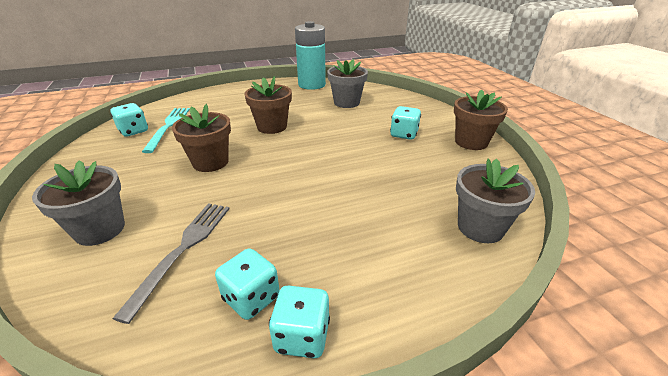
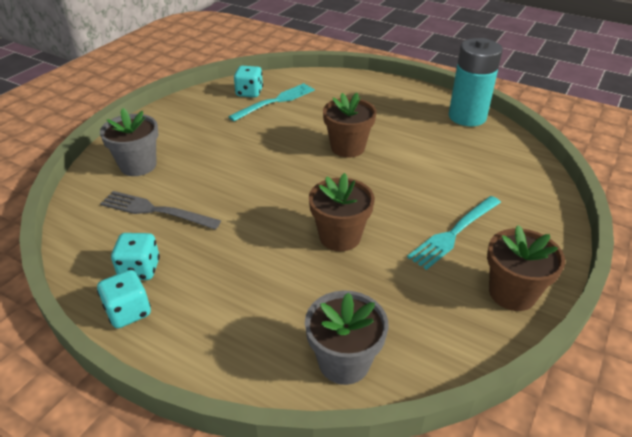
camera: 50 degrees right, 5 degrees up
(184, 248) = (154, 210): grey fork -> grey fork turned 135 degrees counterclockwise
(210, 162) = (255, 154): brown flower pot -> brown flower pot (340, 237)
(346, 102) = (464, 160): grey flower pot -> none
(404, 134) = (453, 234): turquoise dice -> turquoise fork

